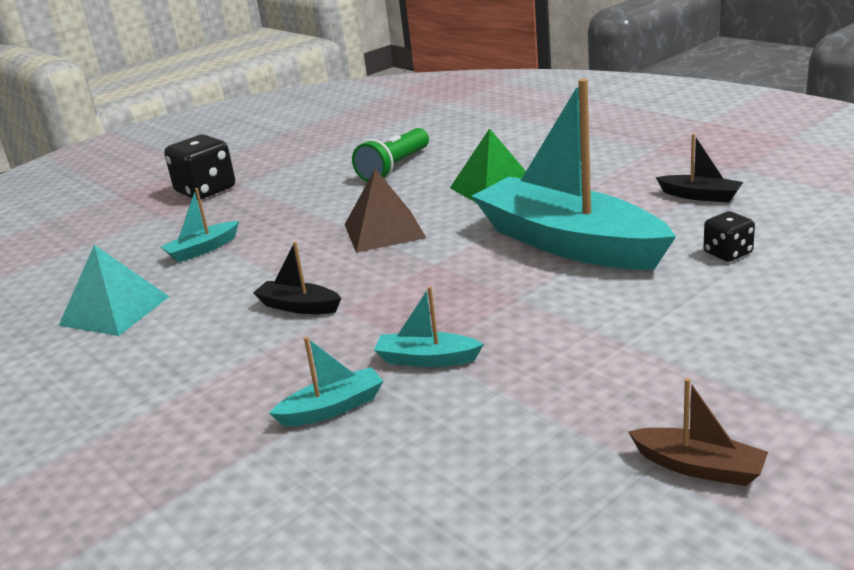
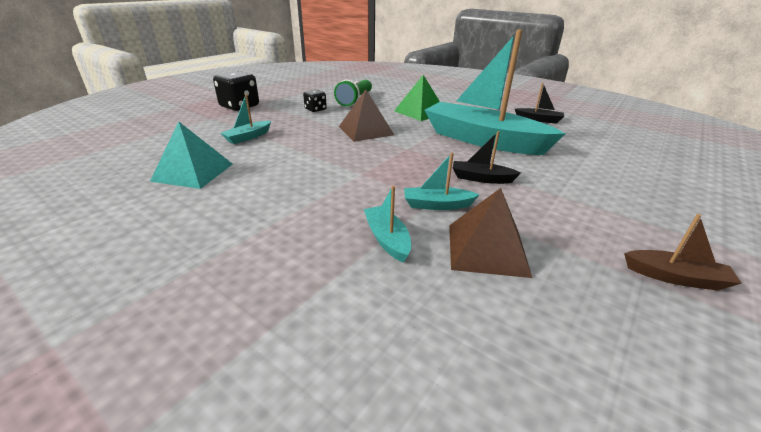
camera: 15 degrees left, 5 degrees up
(298, 306) = (329, 171): black boat -> black boat (481, 178)
(332, 408) = (387, 239): turquoise boat -> turquoise boat turned 75 degrees counterclockwise
(458, 424) = (487, 249): none -> brown pyramid
(727, 253) = (577, 147): black dice -> black dice (315, 109)

